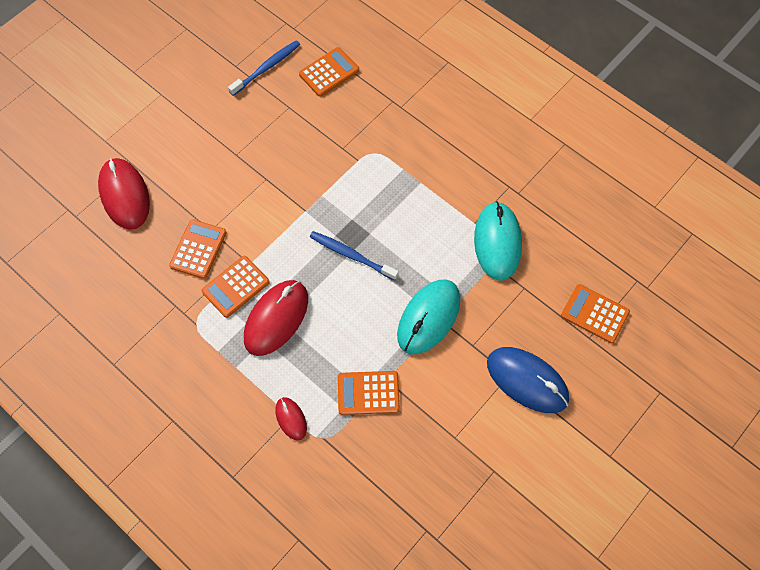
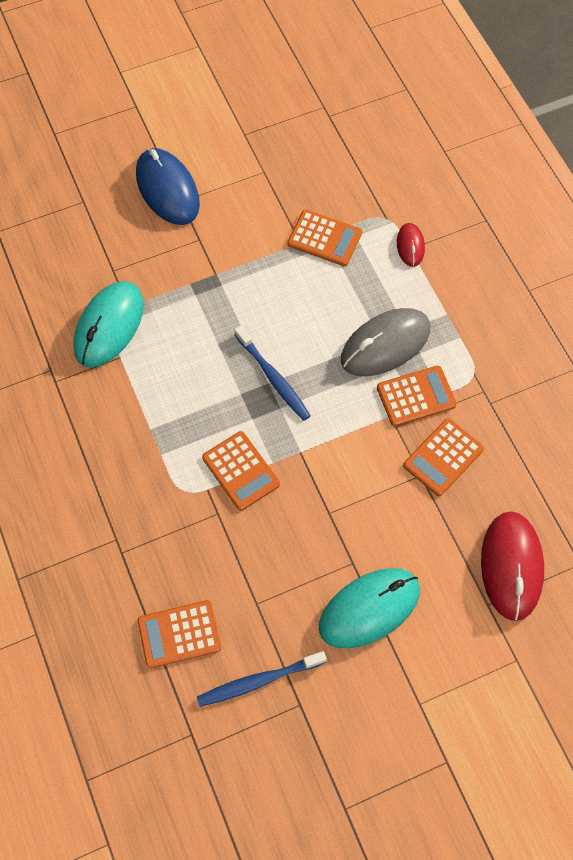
camera: 155 degrees left, 0 degrees up
(276, 318) = (385, 344): red mouse -> grey mouse
(429, 318) = (227, 281): turquoise mouse -> turquoise mouse (369, 608)
(594, 314) = (62, 219): orange calculator -> orange calculator (240, 471)

